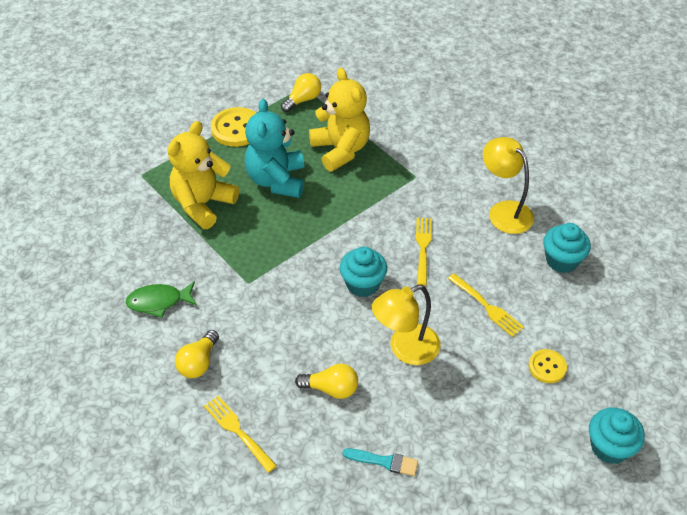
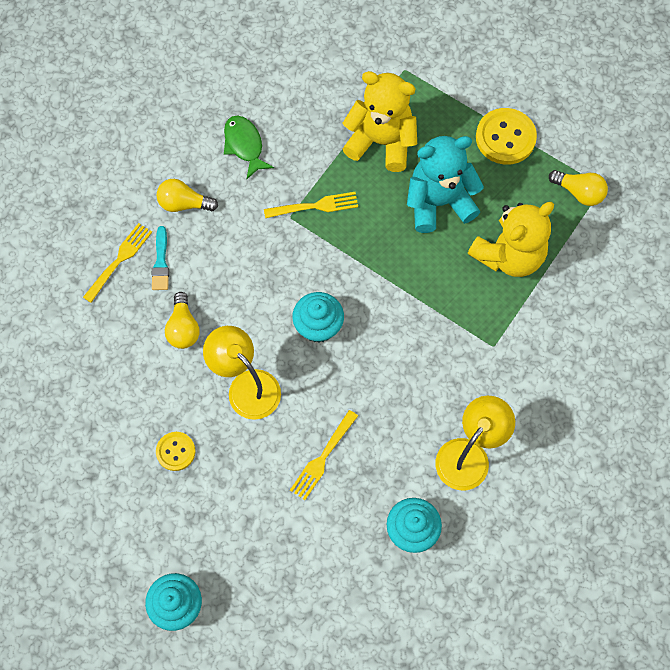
camera: 75 degrees right, 20 degrees up
(384, 462) = (115, 394): turquoise brush -> turquoise brush (161, 262)
(423, 248) = (385, 376): yellow fork -> yellow fork (314, 206)
(547, 367) = (259, 531): yellow button -> yellow button (175, 451)

